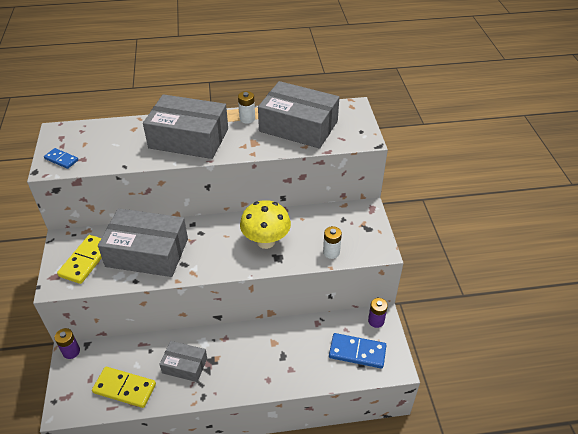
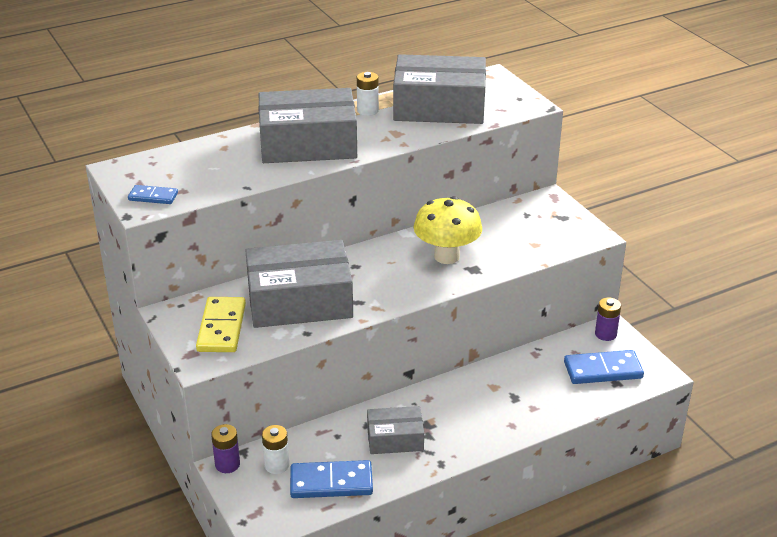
camera: 20 degrees left, 10 degrees down
(124, 388) = (331, 483): yellow domino -> blue domino
(331, 252) = (535, 249): white battery -> white battery (277, 465)

